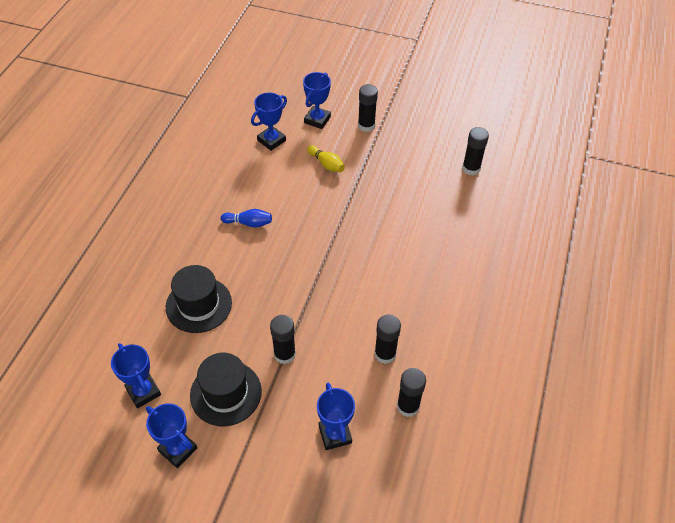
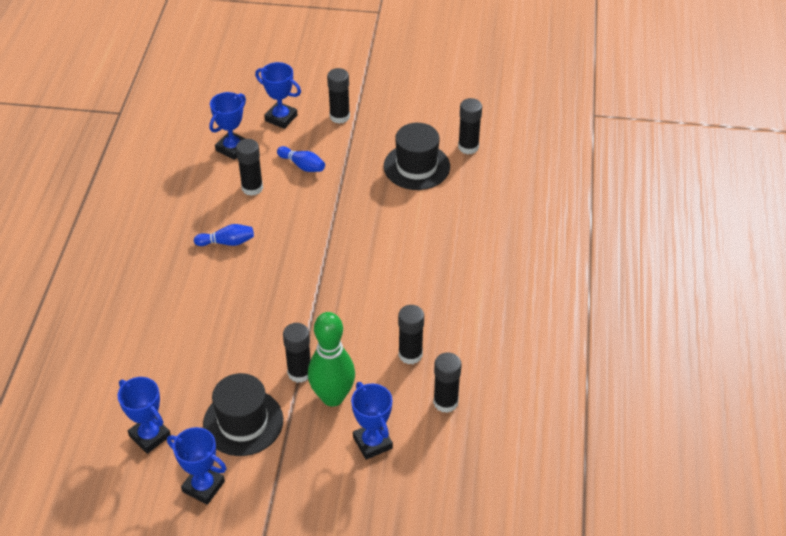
camera: 10 degrees left, 5 degrees down
(199, 305) = (190, 337): black hat -> black hat (416, 166)
(280, 177) = (252, 188): none -> black glue stick
(308, 383) = (332, 397): none -> green bowling pin
(317, 120) = (281, 118): blue trophy -> blue trophy turned 75 degrees counterclockwise
(326, 164) = (302, 165): yellow bowling pin -> blue bowling pin

